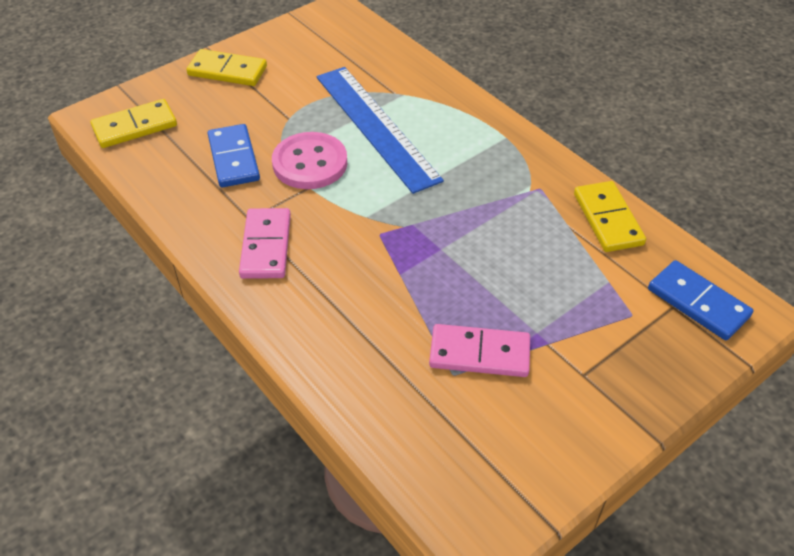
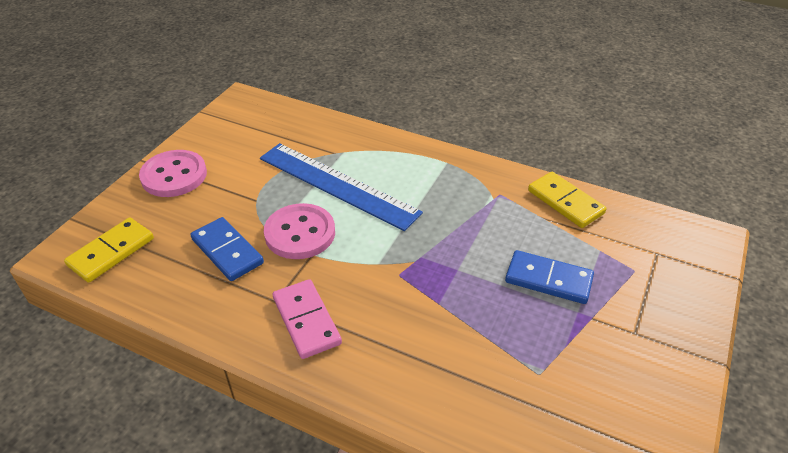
camera: 25 degrees left, 5 degrees down
(227, 71) = (174, 175): yellow domino -> pink button
(479, 353) = (547, 347): pink domino -> none
(698, 303) = (671, 244): blue domino -> blue domino (548, 280)

